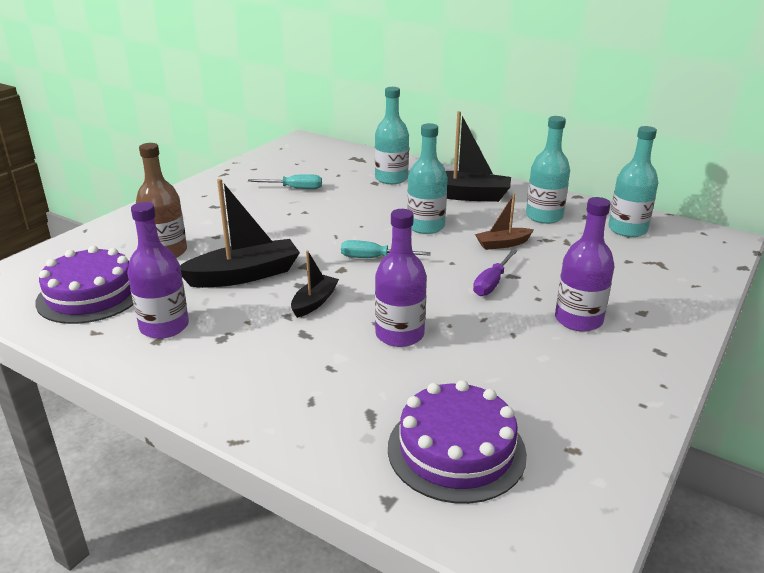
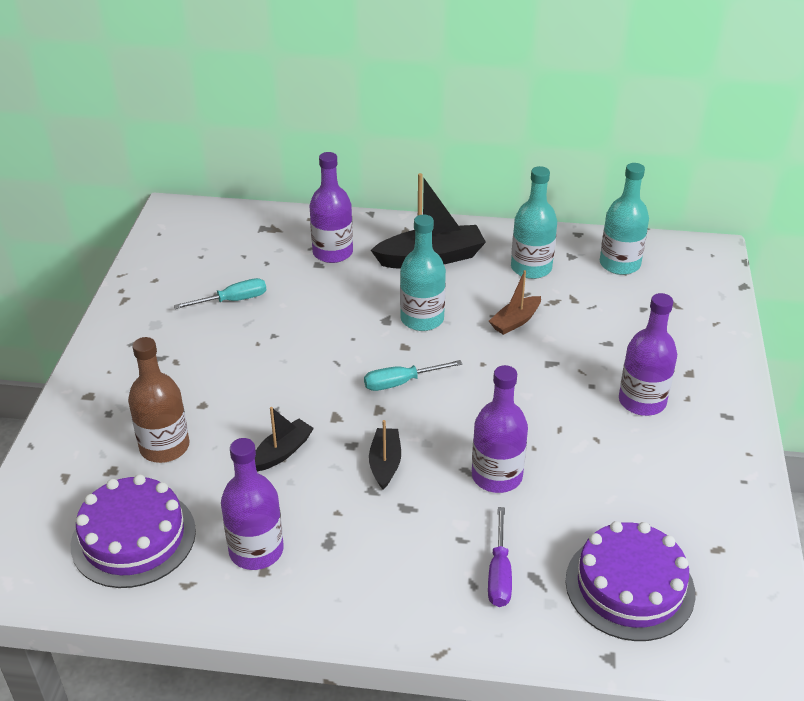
camera: 25 degrees left, 10 degrees up
(244, 275) = (282, 452): black boat -> black boat, size x0.55
(391, 178) = (332, 252): turquoise bottle -> purple bottle
(492, 283) = (538, 380): purple screwdriver -> purple screwdriver (499, 573)

